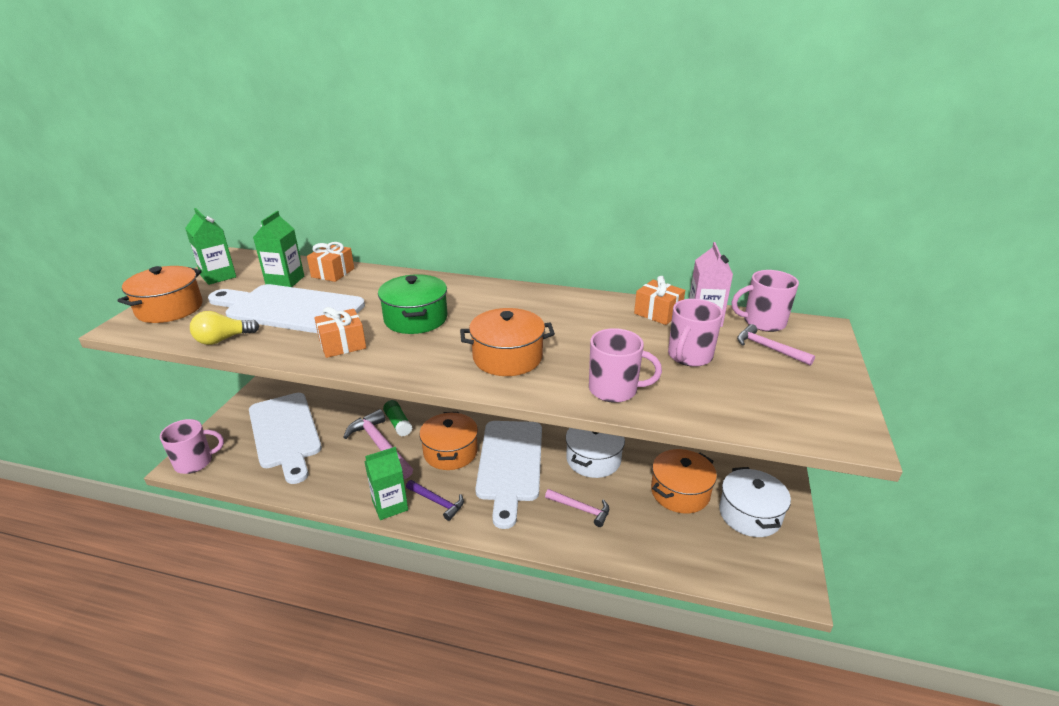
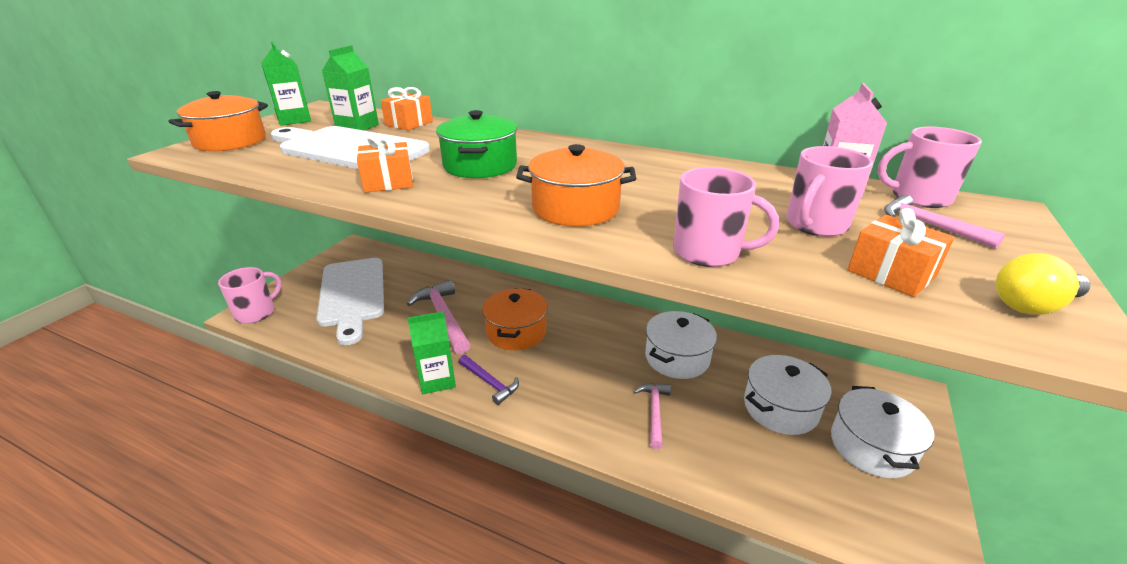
camera: 10 degrees right, 0 degrees up
(195, 462) = (256, 313): pink mug -> pink mug turned 45 degrees counterclockwise
(223, 339) = (265, 169): yellow light bulb -> yellow light bulb (1032, 305)
(398, 423) = (468, 297): green glue stick -> none
(510, 464) = (579, 352): white cutting board -> none
(581, 509) = (654, 412): pink hammer -> pink hammer turned 120 degrees counterclockwise
(658, 313) = (774, 179): orange gift -> orange gift (891, 273)
(680, 492) = (780, 408): orange pot -> white pot

